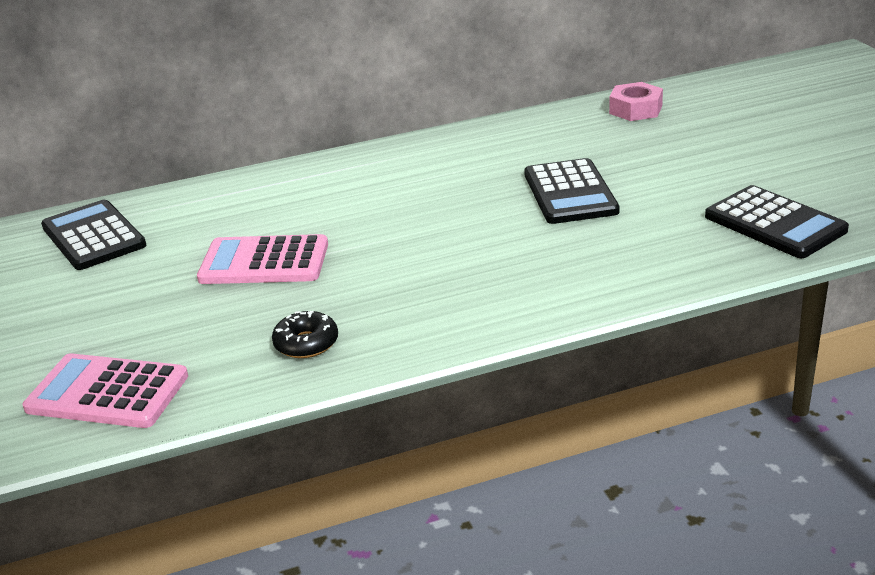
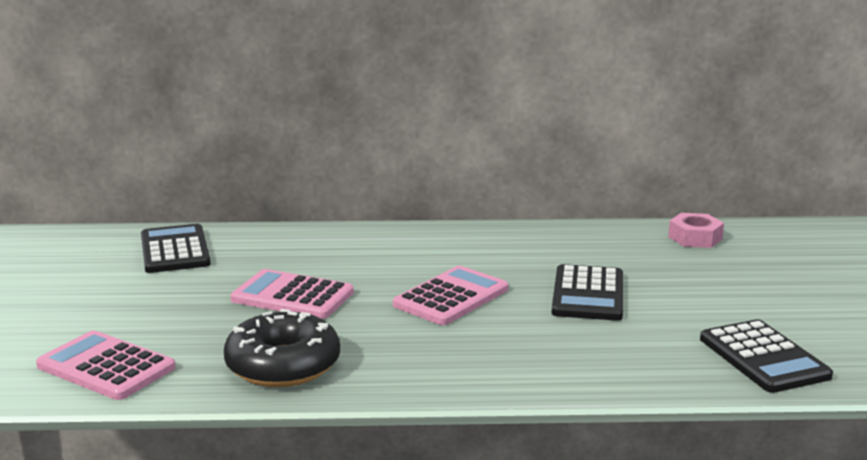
camera: 15 degrees right, 10 degrees down
(306, 343) = (283, 365): black donut -> black donut, size x1.94
(435, 226) = (451, 297): none -> pink calculator

